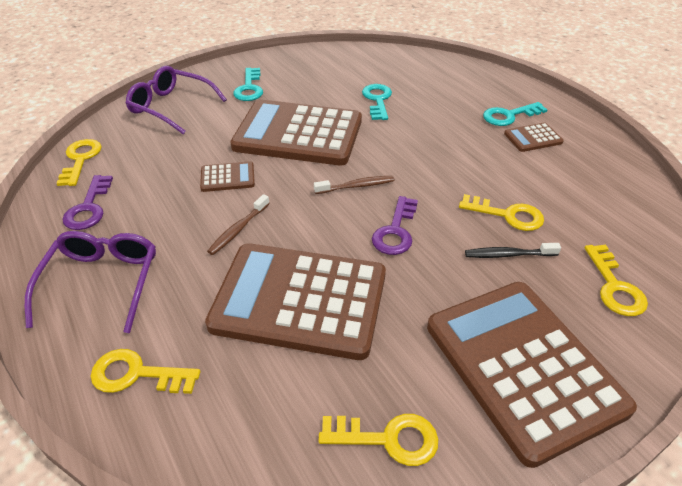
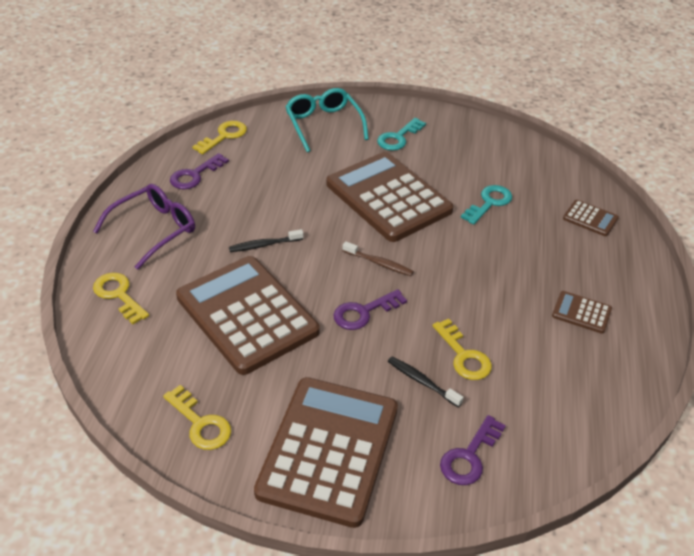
camera: 40 degrees right, 0 degrees up
(171, 107) = (324, 125): purple glasses -> turquoise glasses
(227, 177) = (299, 203): brown calculator -> brown calculator (590, 218)
(238, 229) = (264, 245): brown toothbrush -> black toothbrush
(509, 116) = (589, 282): turquoise key -> none
(614, 286) = (469, 456): yellow key -> purple key

